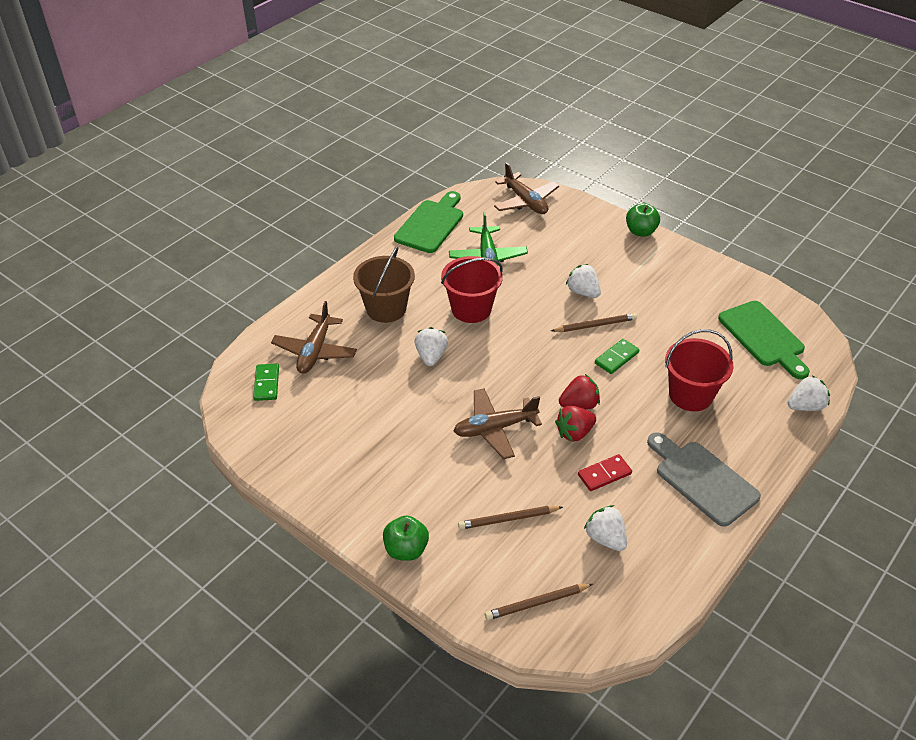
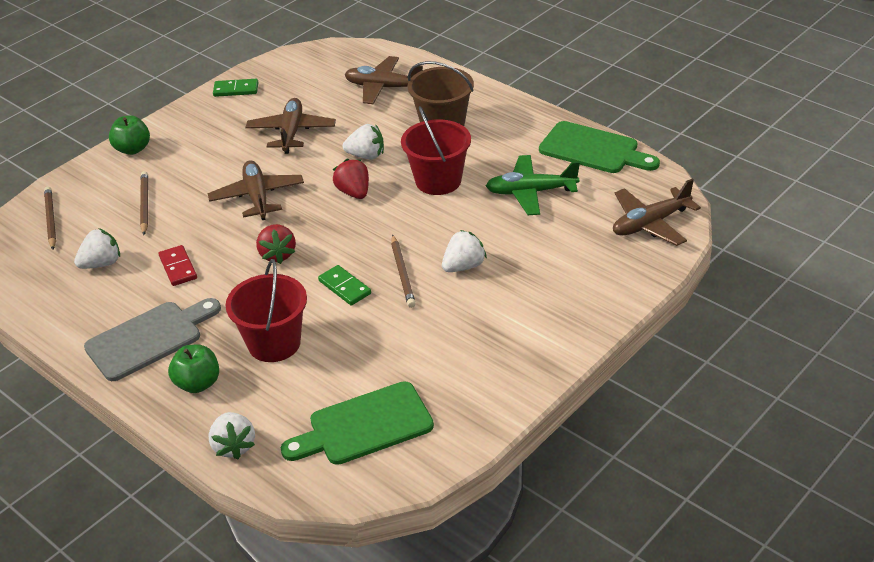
camera: 95 degrees right, 5 degrees down
(266, 383) = (343, 65): green domino -> green domino (236, 89)
(387, 414) = (291, 132): none -> brown plane
(574, 433) = (238, 250): red strawberry -> red strawberry (354, 192)
(640, 231) = (592, 327): green apple -> green apple (198, 383)

